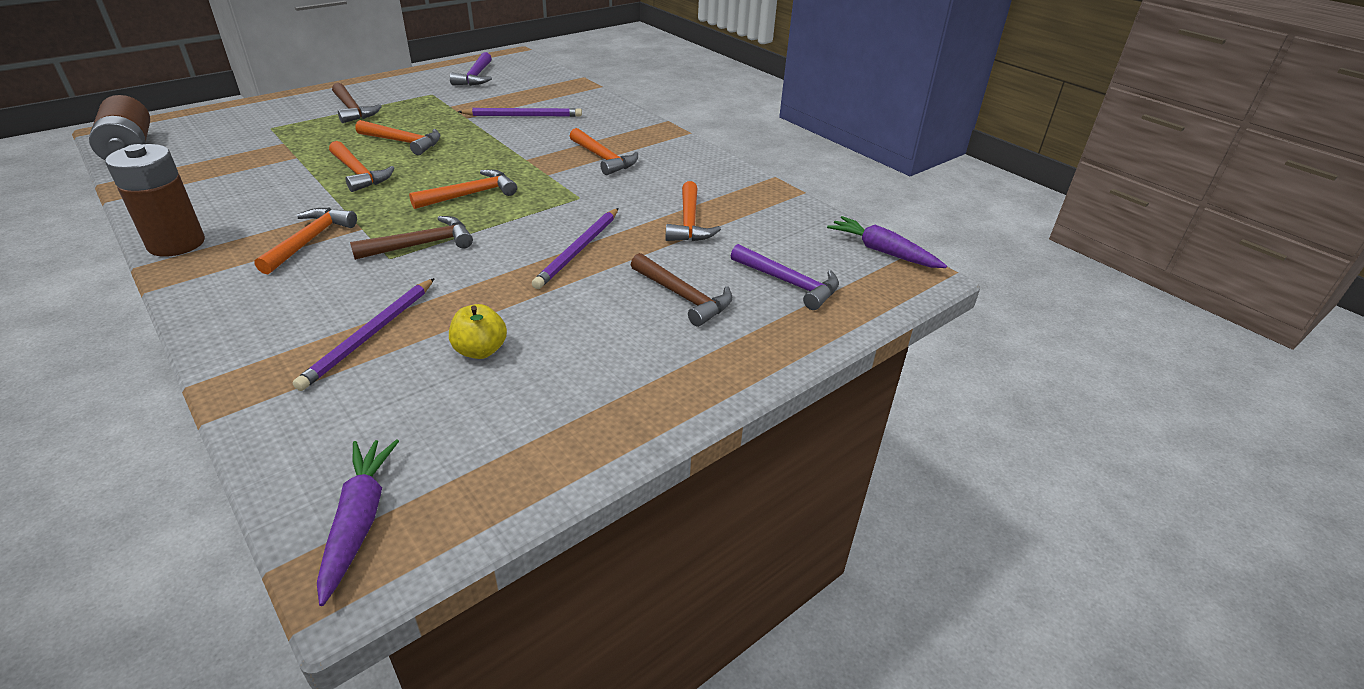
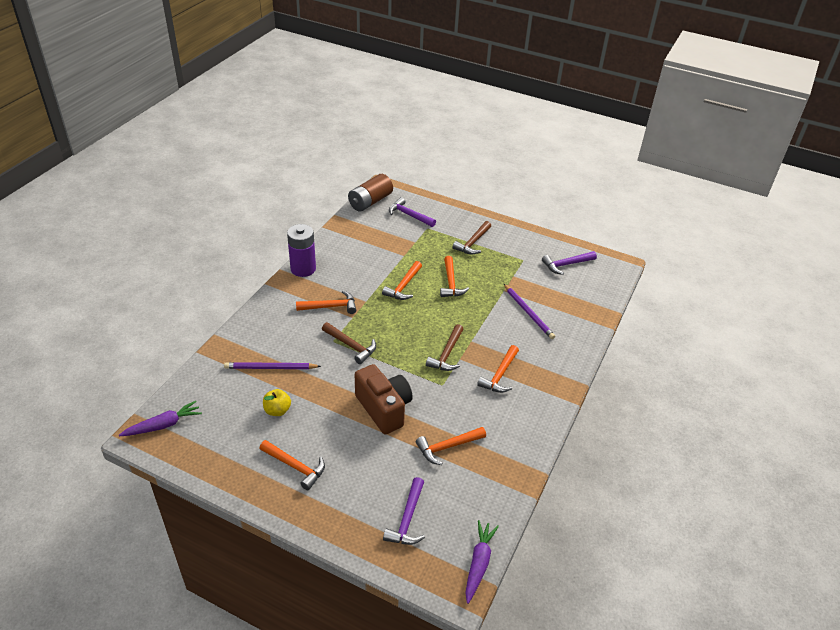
camera: 65 degrees right, 5 degrees up
(176, 243) = (303, 269): brown battery -> purple battery
(219, 131) = (409, 215): none -> purple hammer
(470, 194) = (412, 338): orange hammer -> orange hammer (295, 467)
(578, 250) = (384, 409): purple pencil -> brown camera
(683, 297) = (364, 472): brown hammer -> brown hammer (447, 354)

